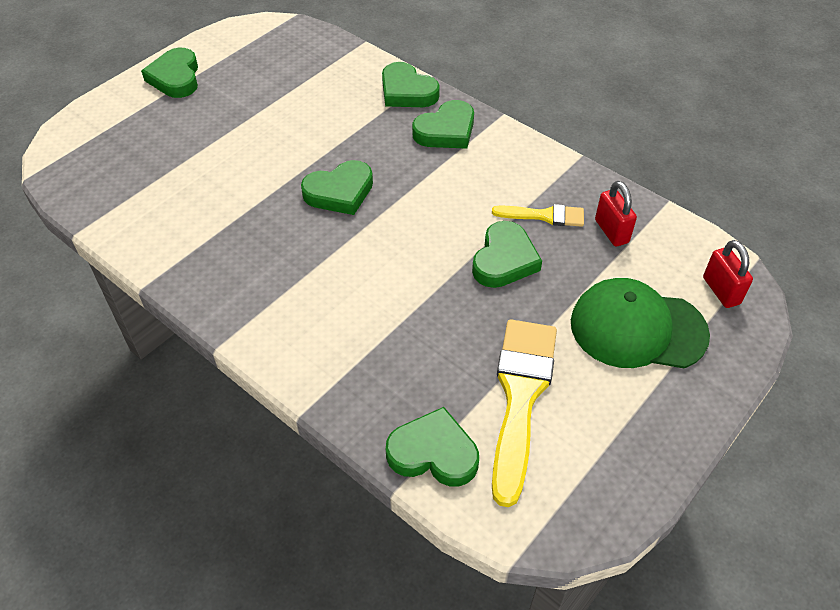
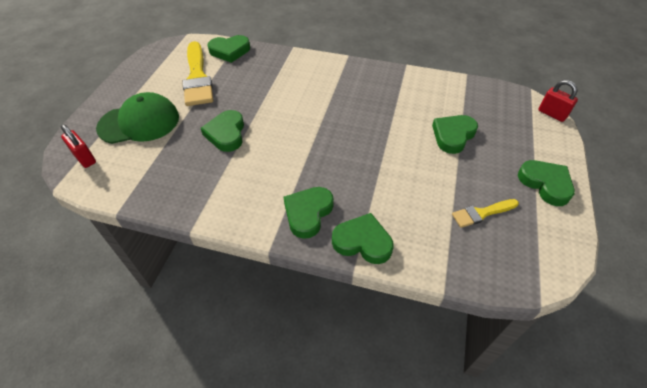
camera: 155 degrees right, 0 degrees up
(340, 192) = (350, 140): green heart -> green heart (453, 135)
(544, 216) = (208, 169): yellow brush -> yellow brush (482, 213)
(611, 231) = (159, 174): red padlock -> red padlock (552, 114)

